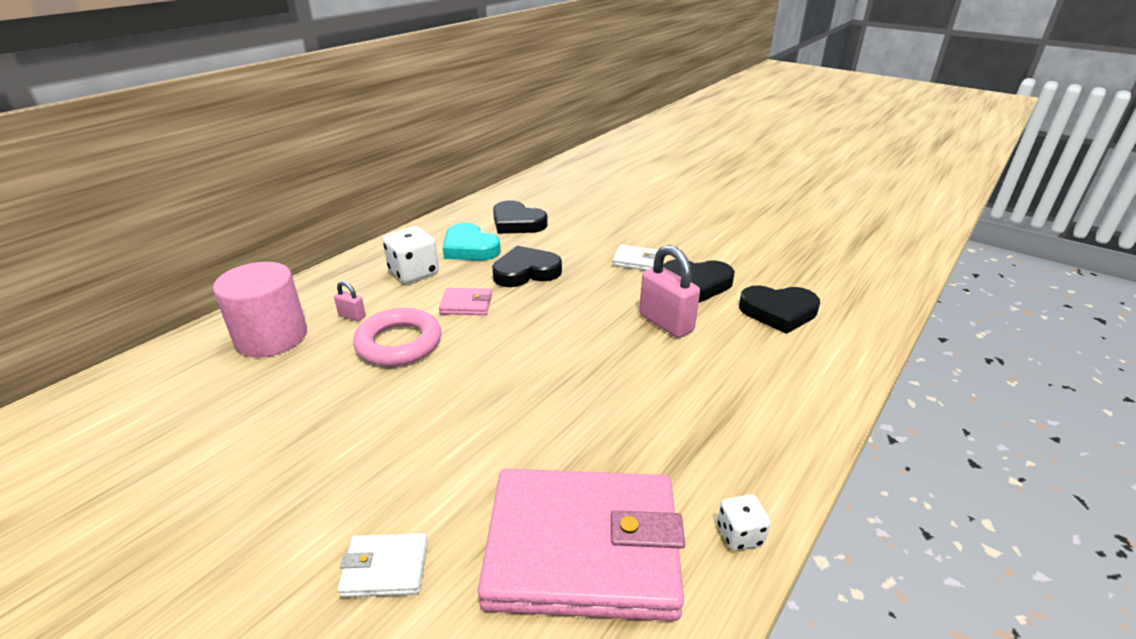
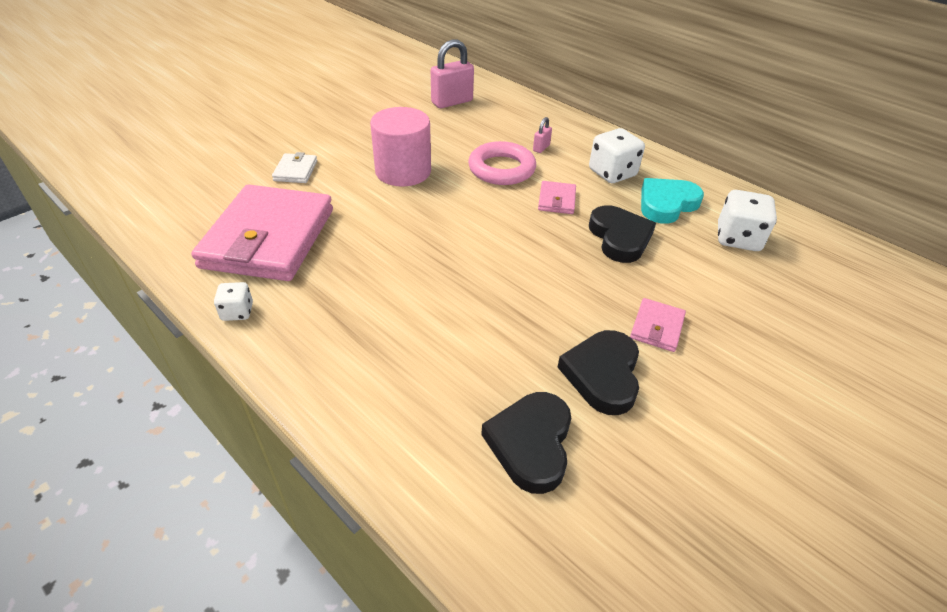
camera: 95 degrees right, 10 degrees up
(271, 337) = (516, 120): pink cylinder -> pink cylinder (403, 171)
(517, 223) = (738, 238): black heart -> white dice
(636, 261) = (657, 327): white wallet -> pink wallet
(666, 323) = (515, 327): pink padlock -> pink padlock (452, 102)

